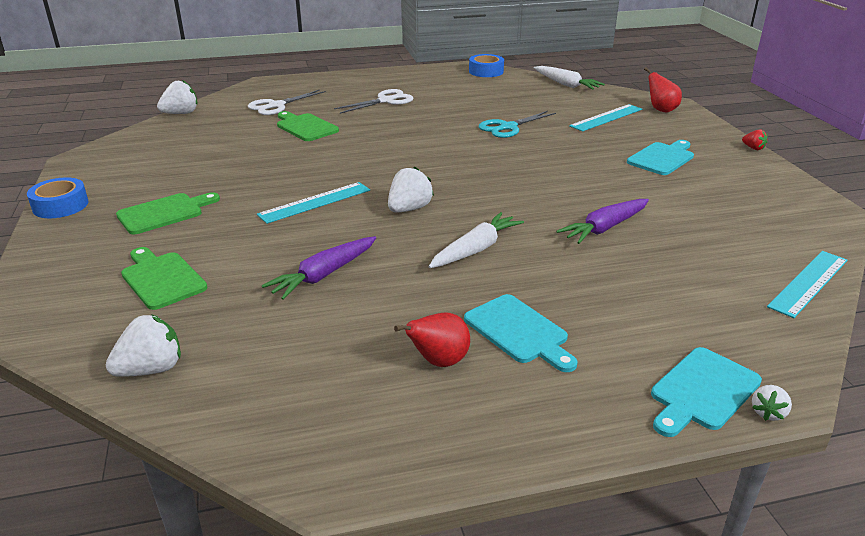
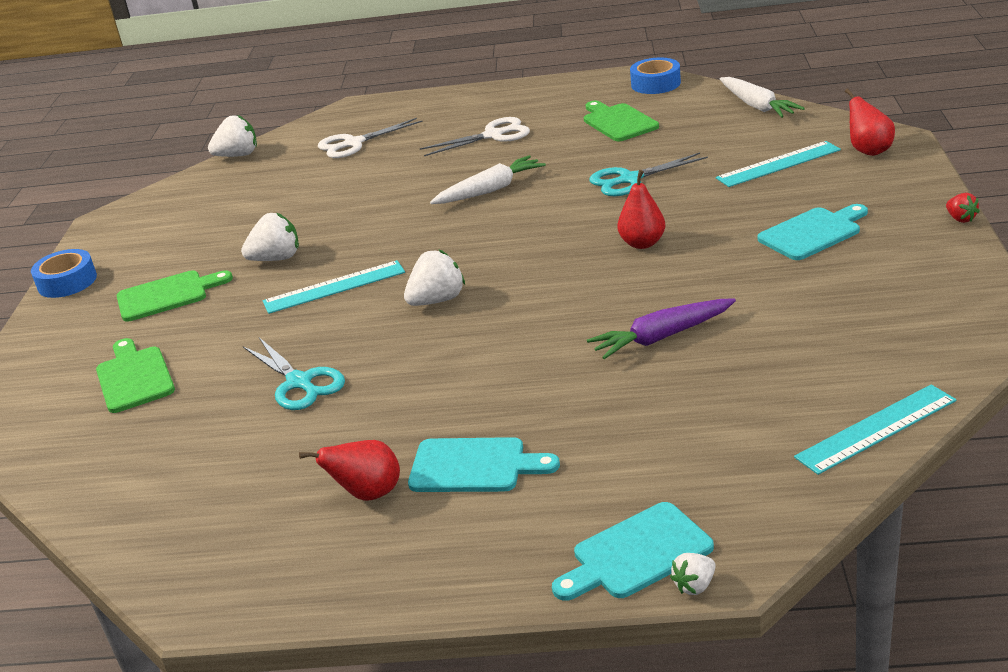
camera: 20 degrees right, 0 degrees up
(151, 369) = (87, 478): white strawberry -> white strawberry (276, 259)
(305, 127) = (374, 177): green cutting board -> green cutting board (618, 122)
(324, 275) = (299, 382): purple carrot -> turquoise scissors
(475, 249) = (485, 359): white carrot -> white carrot (490, 190)
(519, 331) = (474, 466): turquoise cutting board -> turquoise cutting board turned 60 degrees counterclockwise
(545, 167) = (642, 243): none -> red pear

